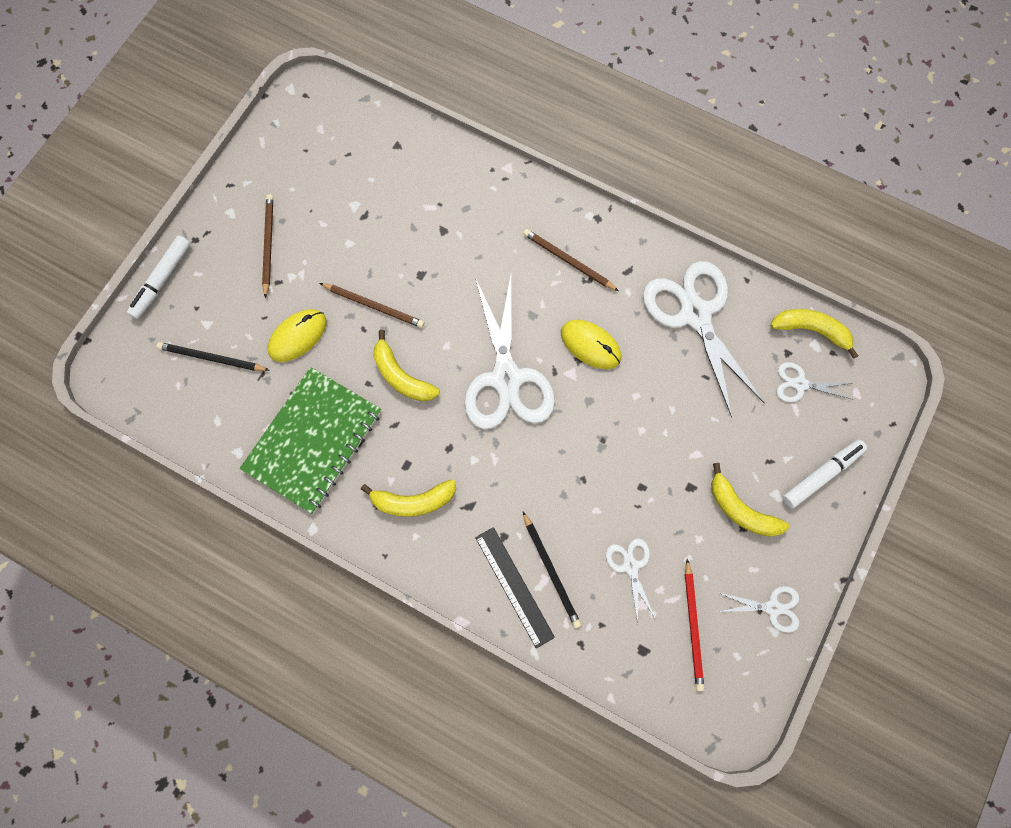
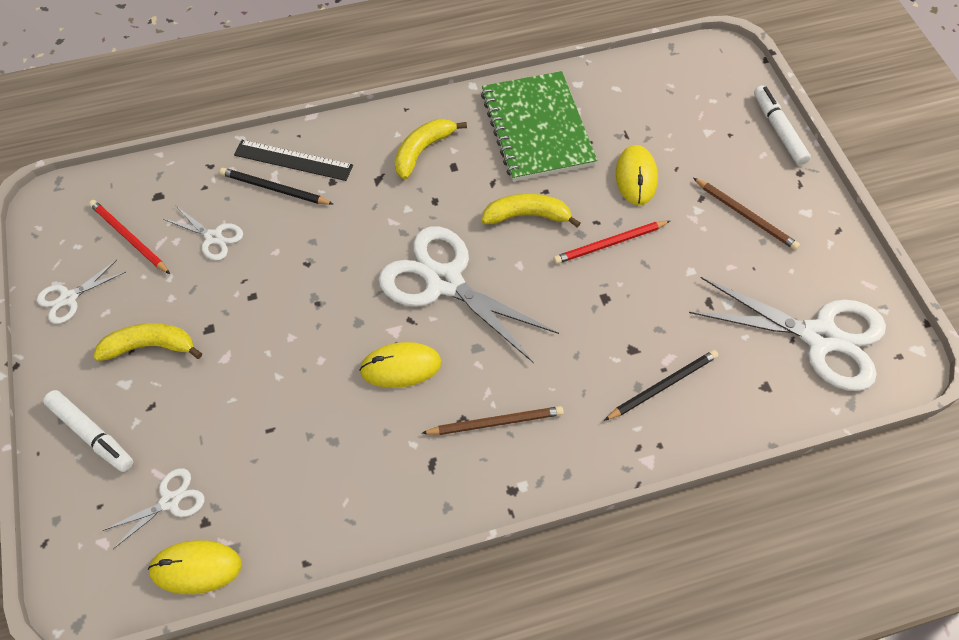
camera: 135 degrees right, 15 degrees down
(212, 358) = (673, 116): black pencil -> black pencil (663, 386)
(374, 306) = (609, 244): brown pencil -> red pencil
(695, 314) = (329, 479): white scissors -> white scissors (819, 337)
(811, 330) = (196, 568): yellow banana -> yellow mouse
(821, 474) = (91, 434): white marker -> white marker turned 60 degrees counterclockwise

